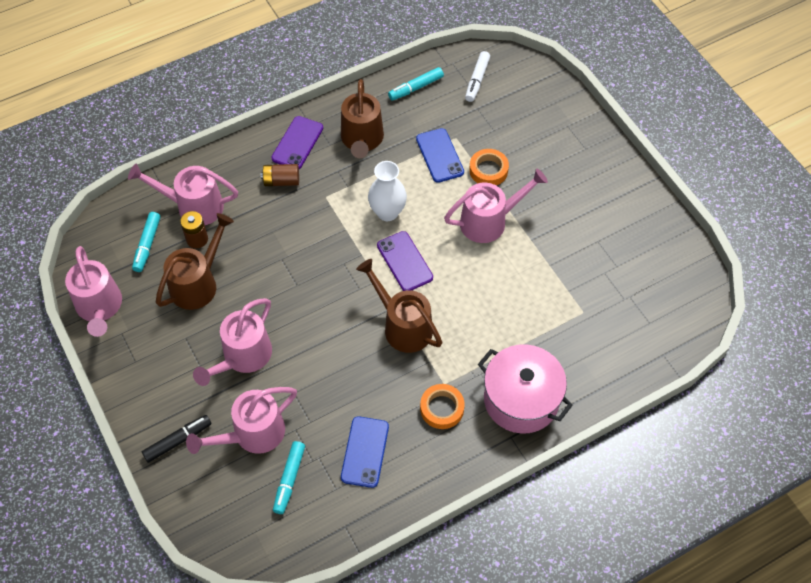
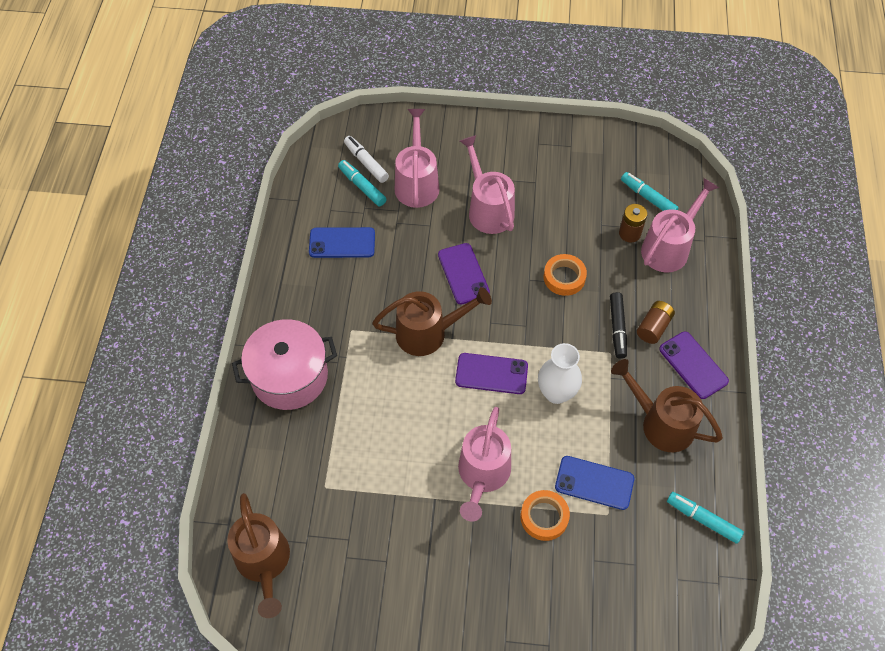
camera: 125 degrees right, 0 degrees up
(100, 308) = (605, 142): pink watering can -> none
(177, 441) = (449, 138): black marker -> black marker (617, 328)
(198, 283) = (582, 213): brown watering can -> brown watering can (264, 563)
(326, 335) = (463, 274): none -> purple phone
(365, 452) = (342, 243): blue phone -> blue phone turned 45 degrees counterclockwise
(416, 88) = (703, 519): turquoise marker -> turquoise marker turned 60 degrees counterclockwise
(442, 408) = (332, 314): orange tape -> orange tape (564, 277)
(477, 80) = (677, 593): white marker -> white marker (366, 163)

